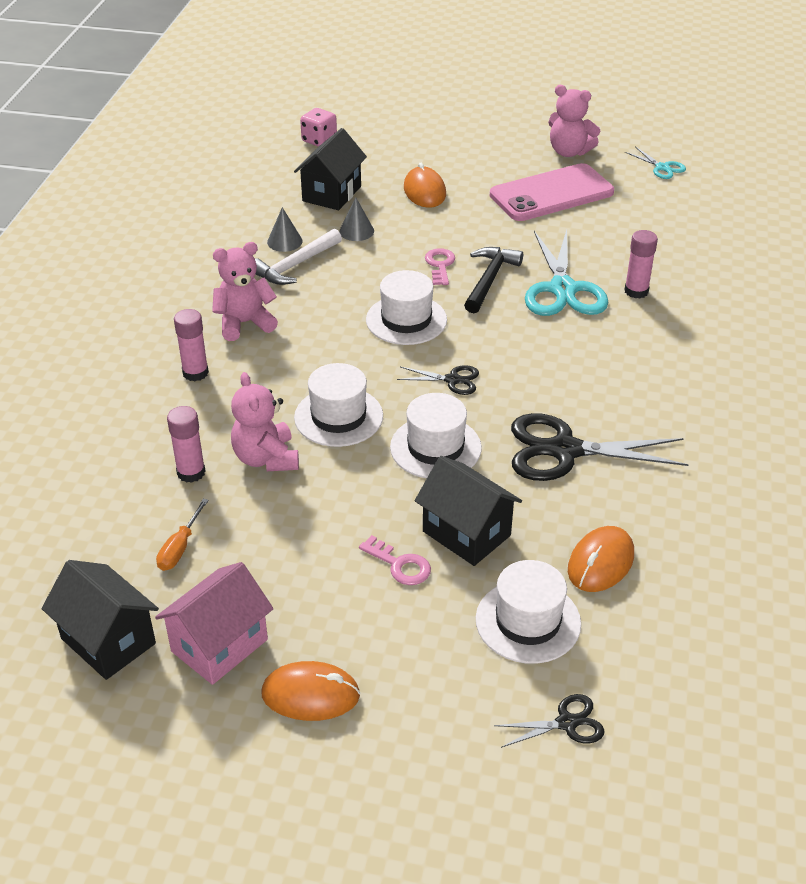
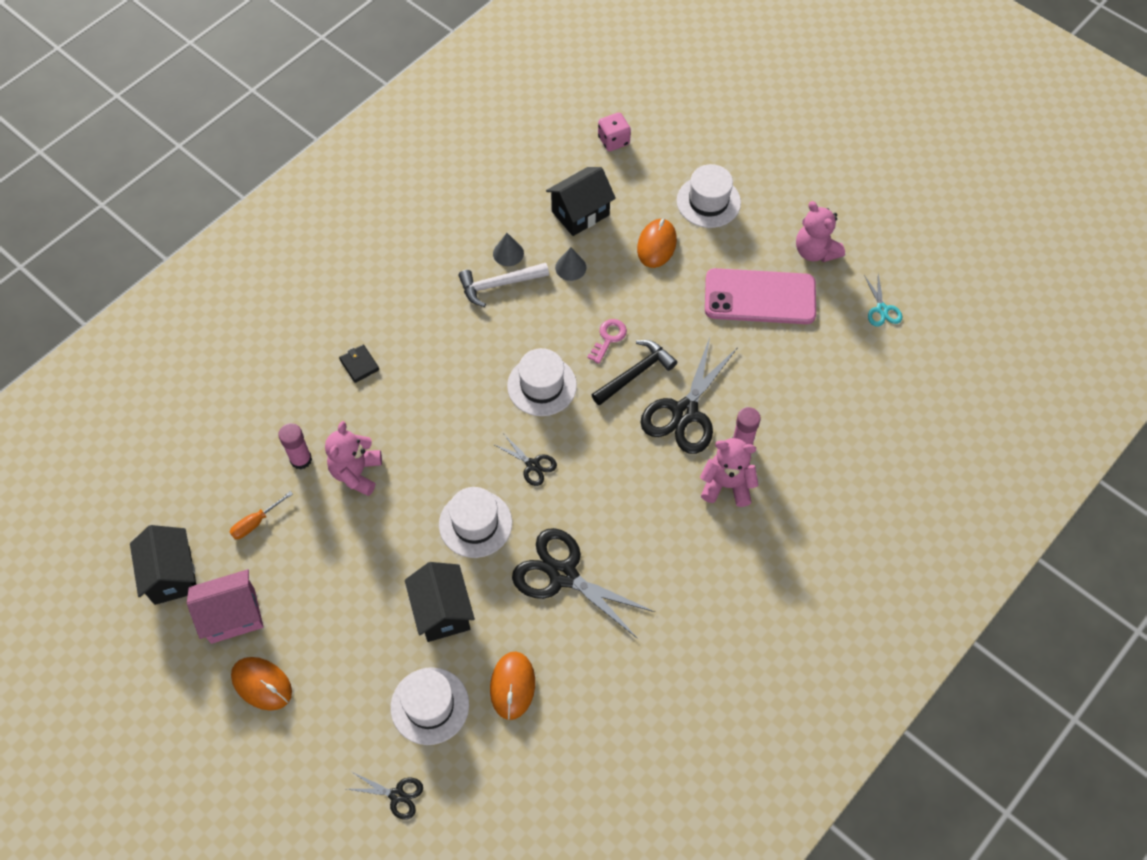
camera: 30 degrees right, 20 degrees up
(195, 373) = (359, 365): pink glue stick -> black wallet
(244, 323) = (423, 330): pink teddy bear -> pink teddy bear (727, 485)
(338, 417) = (429, 459): white hat -> white hat (708, 202)
(400, 565) = (381, 613): pink key -> none
(563, 289) = (685, 412): turquoise scissors -> black scissors
(600, 562) = (512, 686): orange mouse -> orange mouse turned 60 degrees counterclockwise

